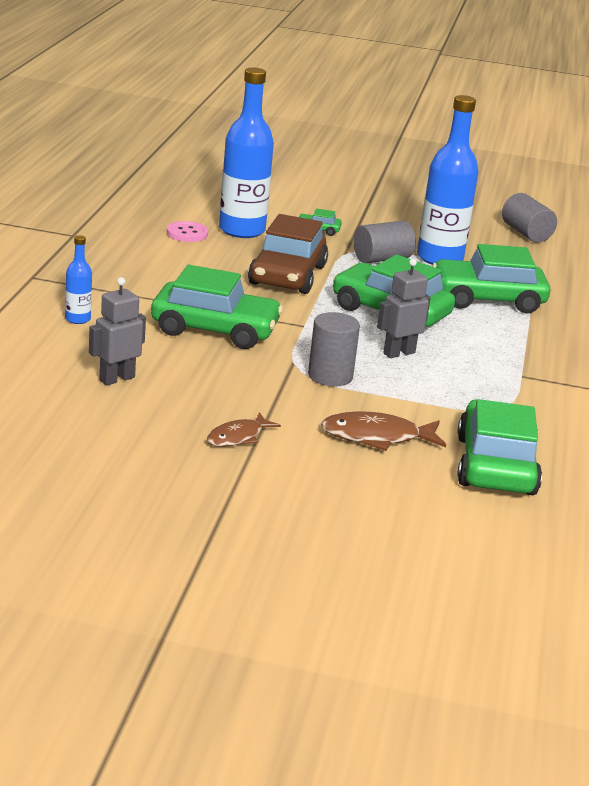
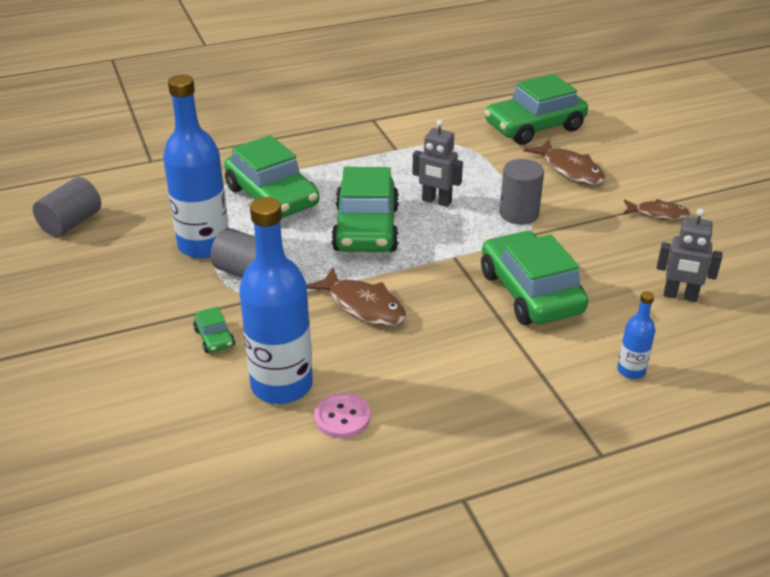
camera: 120 degrees left, 10 degrees up
(287, 275) = (363, 306): brown car -> brown fish

